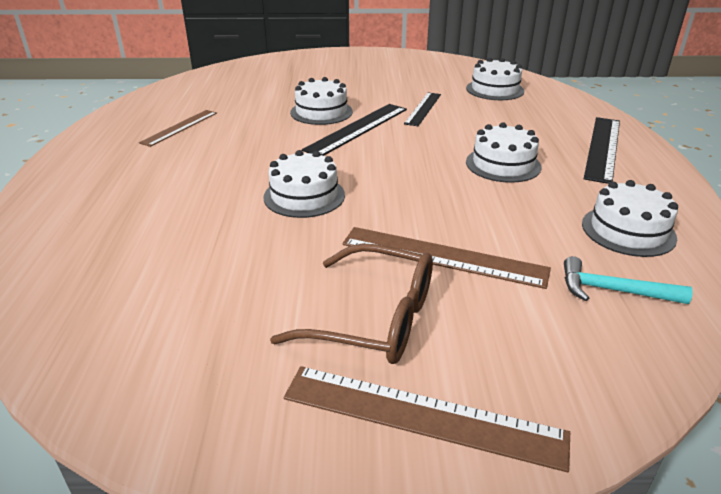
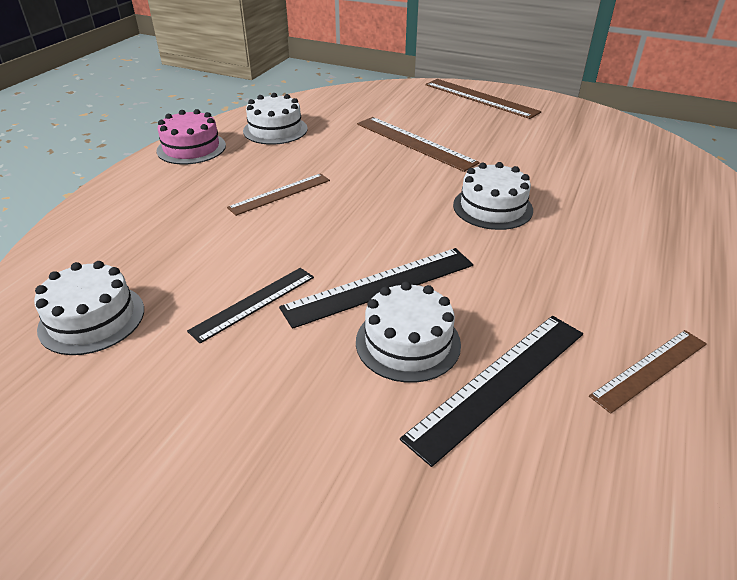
camera: 155 degrees left, 5 degrees up
(374, 319) = (481, 126): brown glasses -> none
(503, 164) = (280, 194): white cake -> brown ruler
(603, 148) = (161, 186): black ruler -> black ruler (498, 382)
(612, 290) = (337, 110): turquoise hammer -> none
(659, 185) = (191, 148): none -> pink cake

